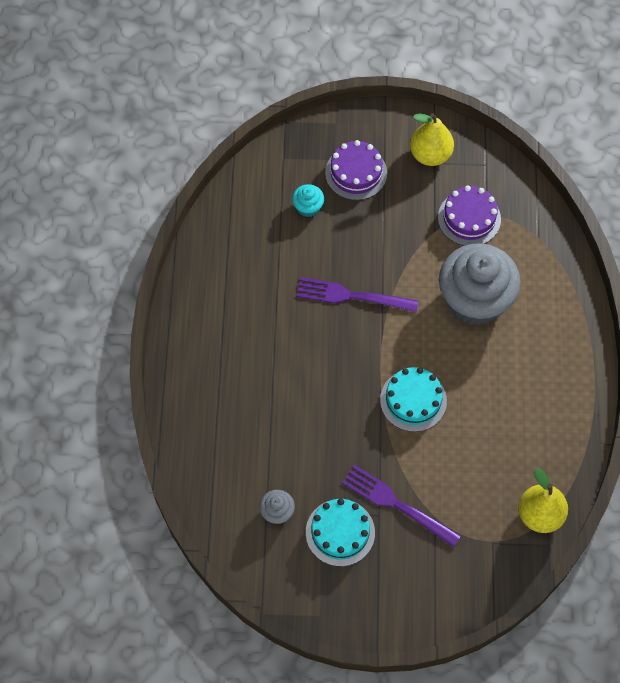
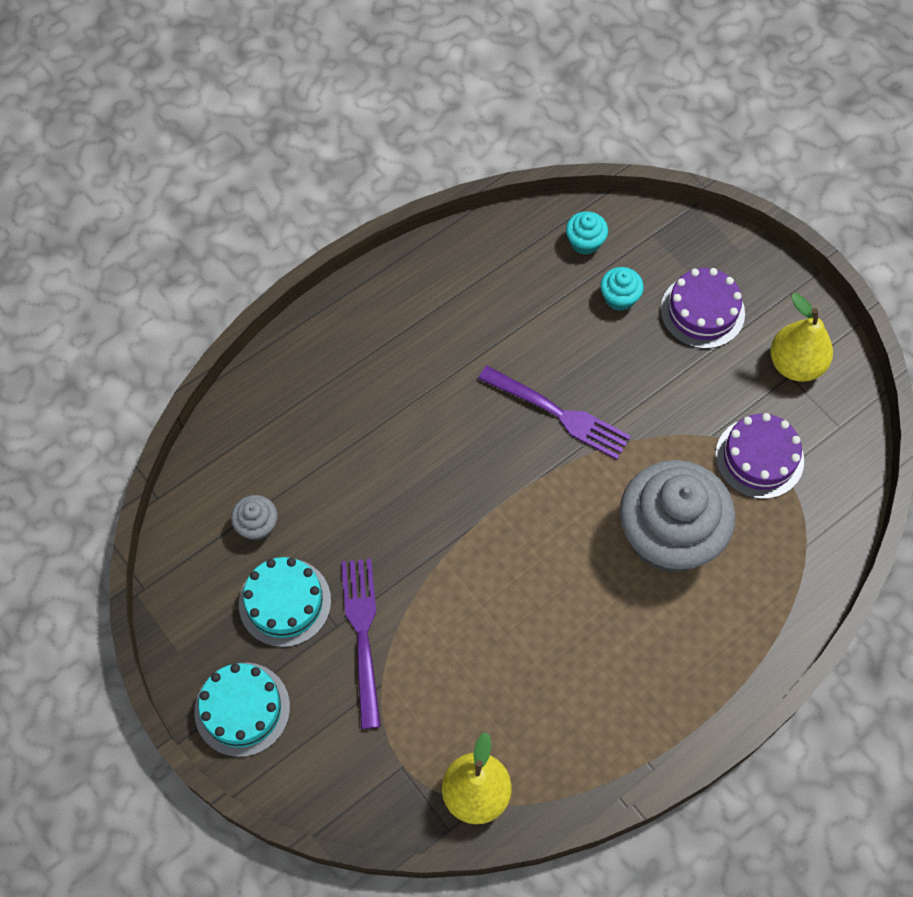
camera: 50 degrees right, 0 degrees up
(255, 196) = (585, 242): none -> turquoise cupcake
(352, 296) = (558, 414): purple fork -> purple fork turned 150 degrees clockwise
(413, 400) = (495, 562): turquoise cake -> turquoise cake (242, 709)

